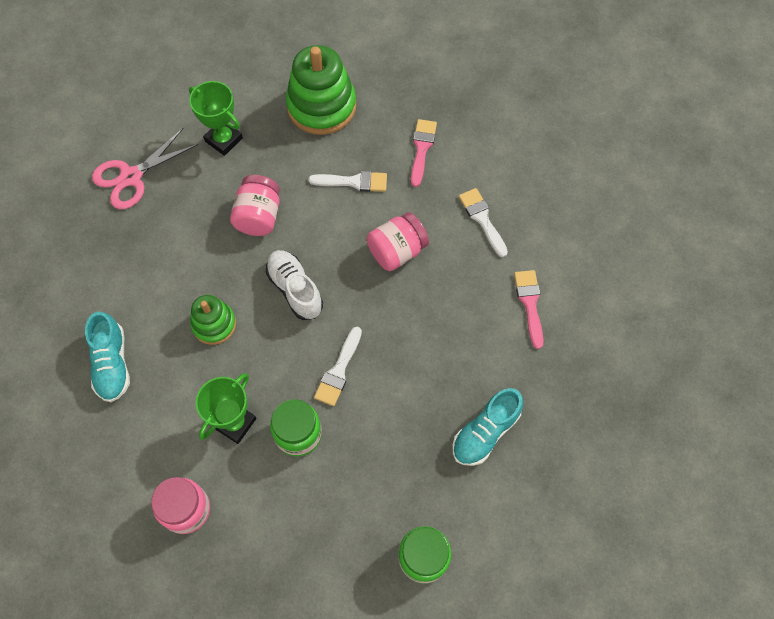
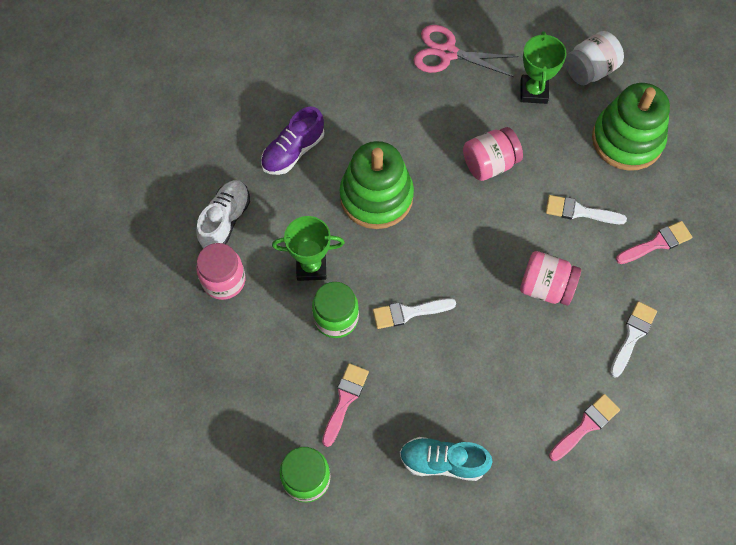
camera: 55 degrees right, 0 degrees up
(112, 364) = (293, 151): turquoise shoe -> purple shoe
(214, 324) = (376, 196): green stacking toy -> green stacking toy, size x1.75
(241, 88) = (590, 70): none -> white jar
(295, 289) = (450, 233): white shoe -> white shoe (225, 220)
(353, 182) = (579, 211): white brush -> white brush turned 135 degrees clockwise
(377, 476) = (345, 400): none -> pink brush

